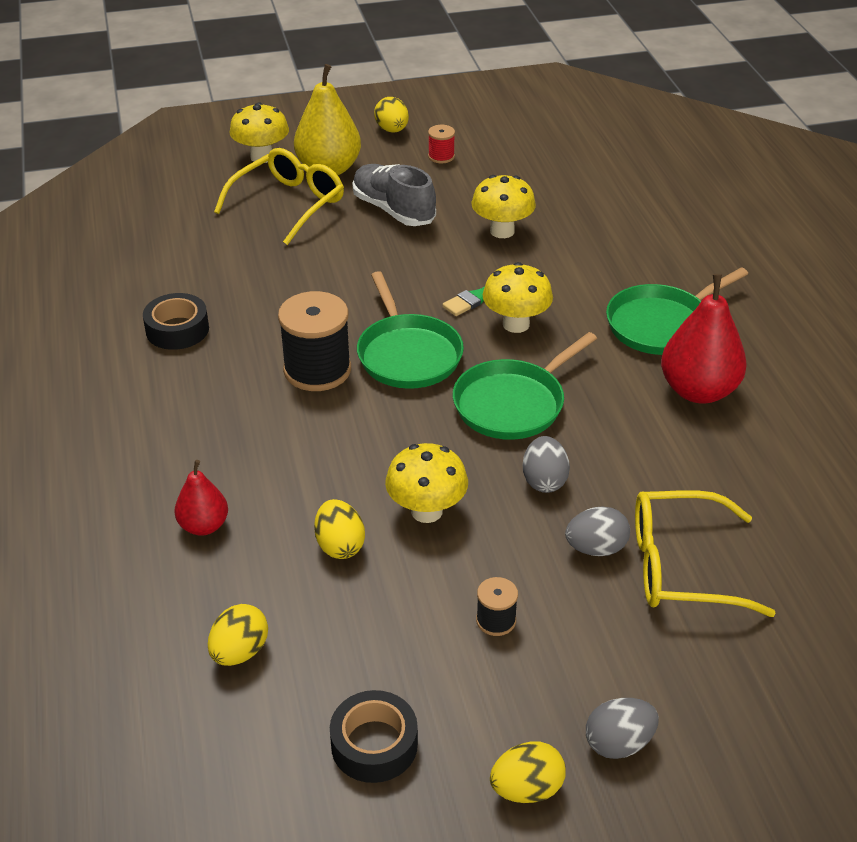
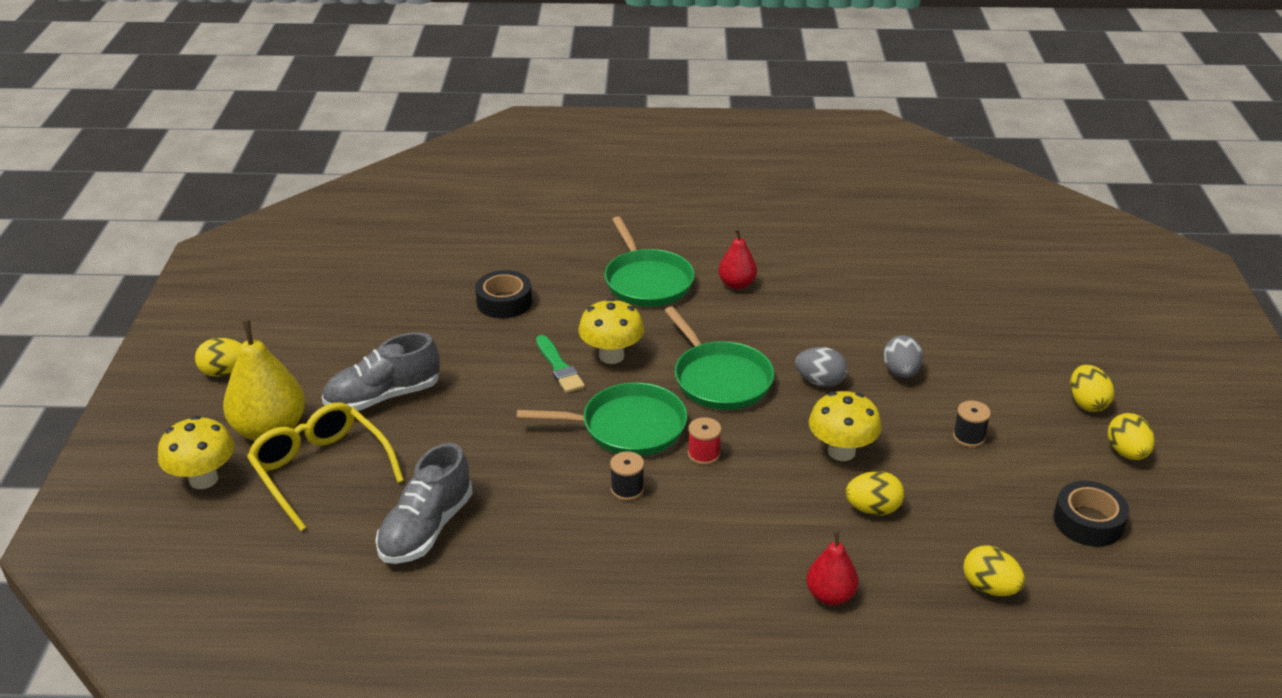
camera: 75 degrees left, 5 degrees down
(177, 329) = (514, 586): black tape -> black tape (504, 302)
(234, 270) = (426, 528): none -> grey shoe
(317, 370) = (627, 489): black spool -> black spool, size x0.49
(441, 156) = (304, 348): red spool -> red spool (703, 454)
(502, 231) = (463, 336): yellow mushroom -> none
(618, 743) = (1087, 403): grey egg -> yellow egg
(681, 567) = (926, 338): yellow glasses -> none
(698, 391) = (737, 284): red pear -> red pear, size x0.57

